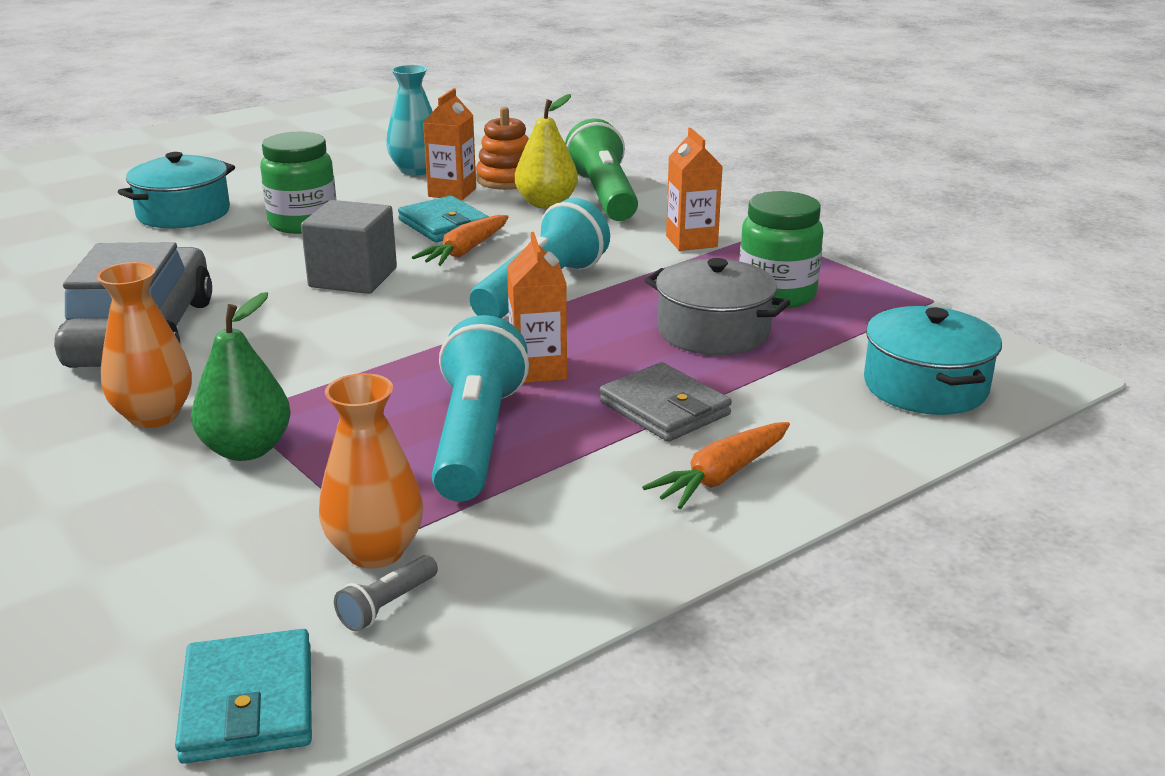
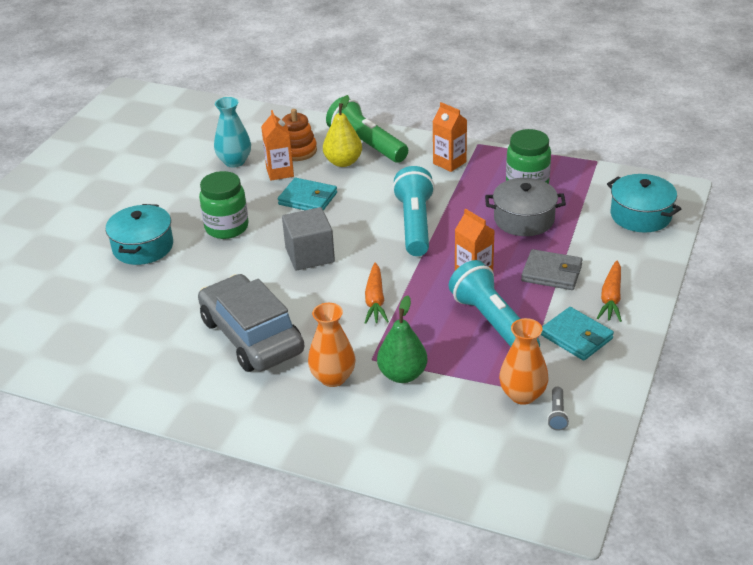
camera: 30 degrees left, 10 degrees up
(248, 703) = (559, 475): turquoise wallet -> turquoise wallet (576, 337)
(465, 251) = (344, 213): orange carrot -> orange carrot (375, 300)

